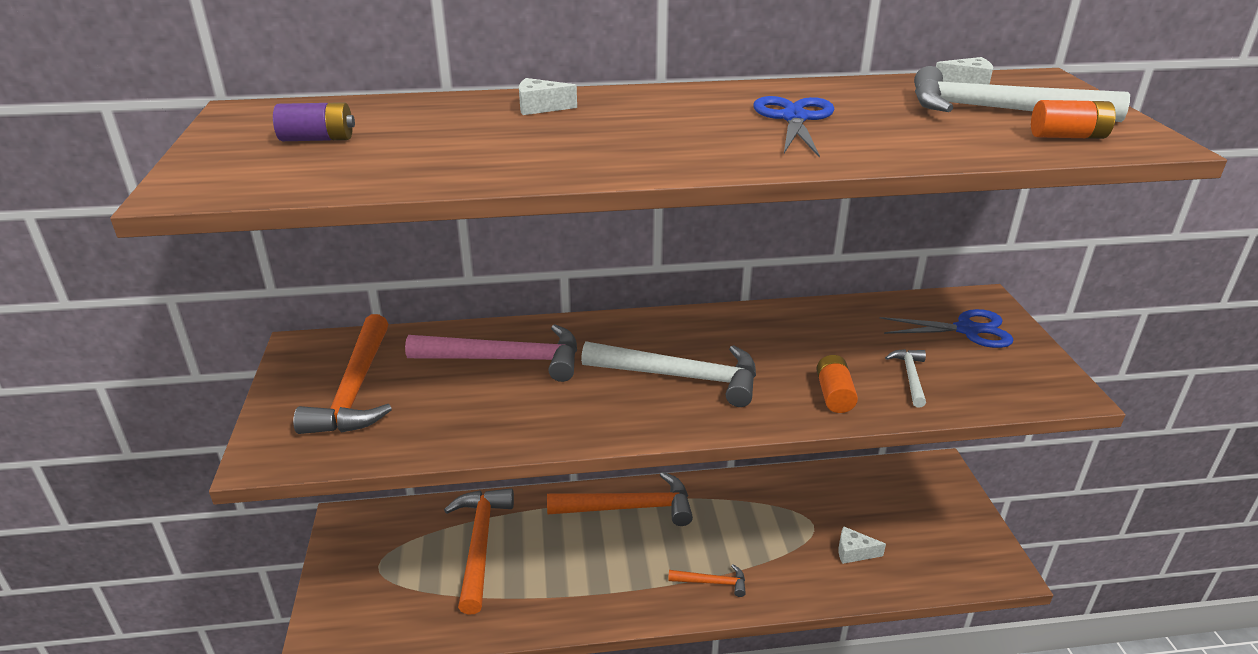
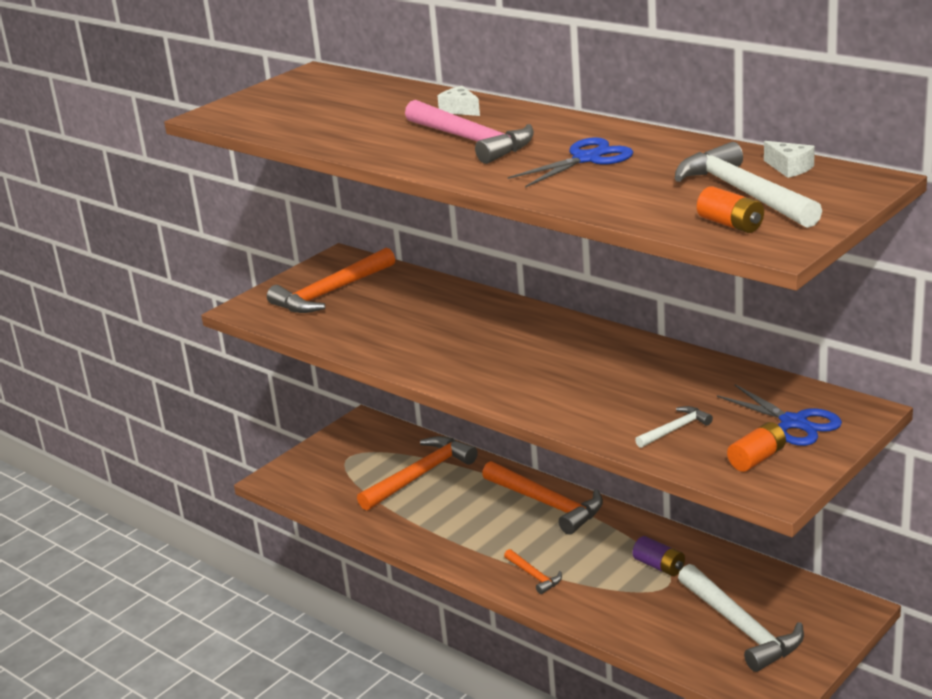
camera: 50 degrees right, 5 degrees down
(317, 139) = (311, 101): purple battery -> purple battery (659, 566)
(506, 360) = (434, 309): pink hammer -> pink hammer (471, 141)
(681, 377) = (519, 362): white hammer -> white hammer (741, 627)
(834, 395) = (597, 415): orange battery -> orange battery (757, 459)
(854, 552) = (668, 617): white cheese -> none

